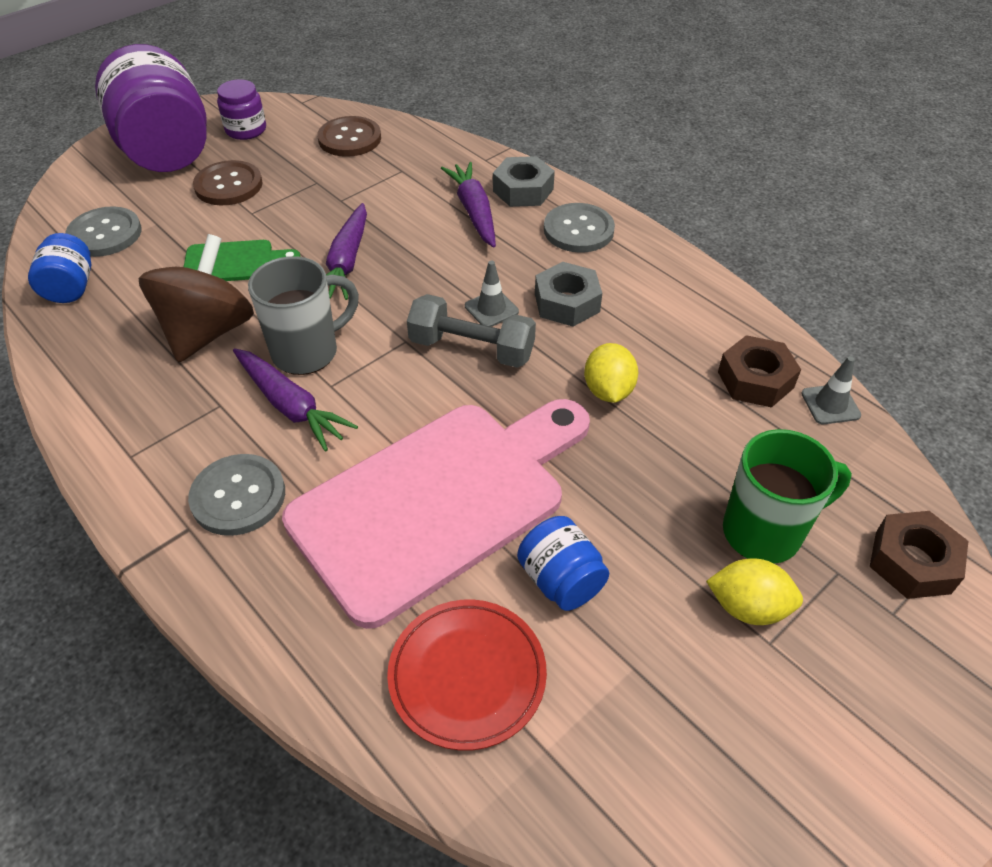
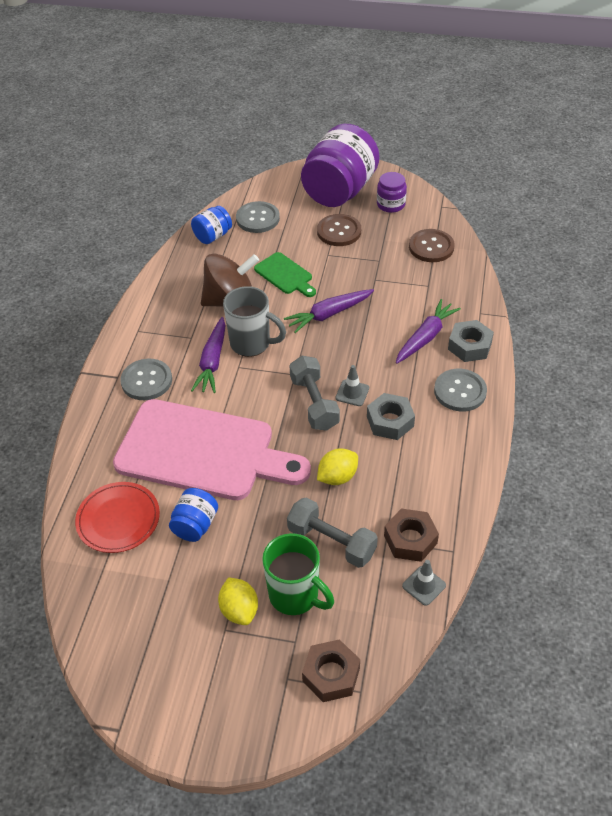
camera: 55 degrees right, 0 degrees up
(705, 450) = (331, 542): none -> grey dumbbell

